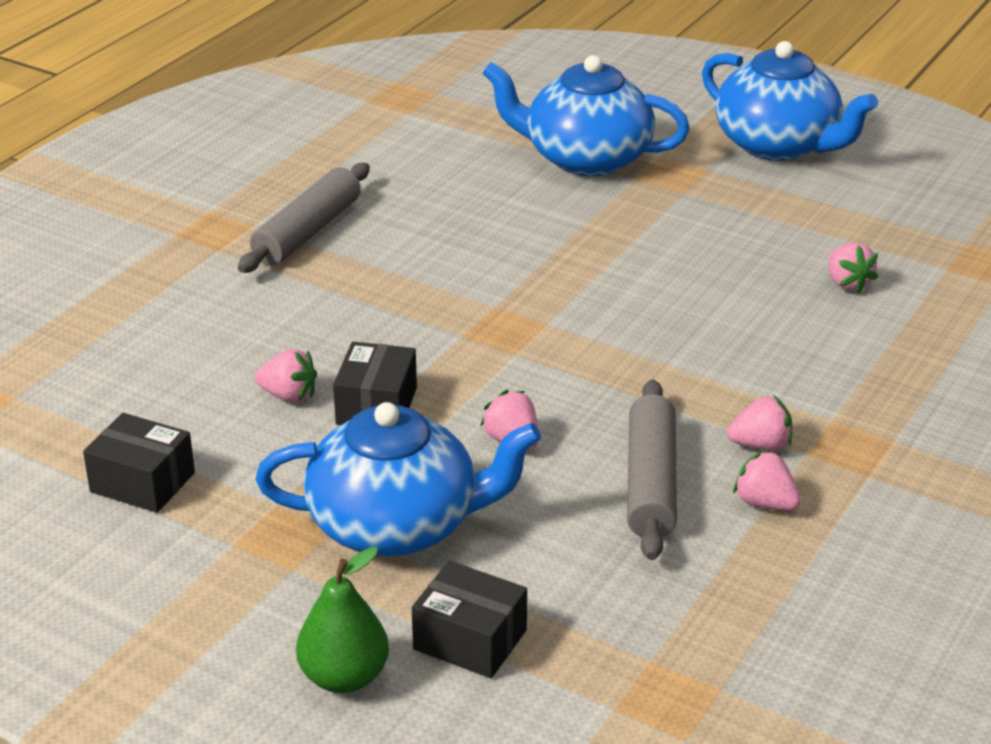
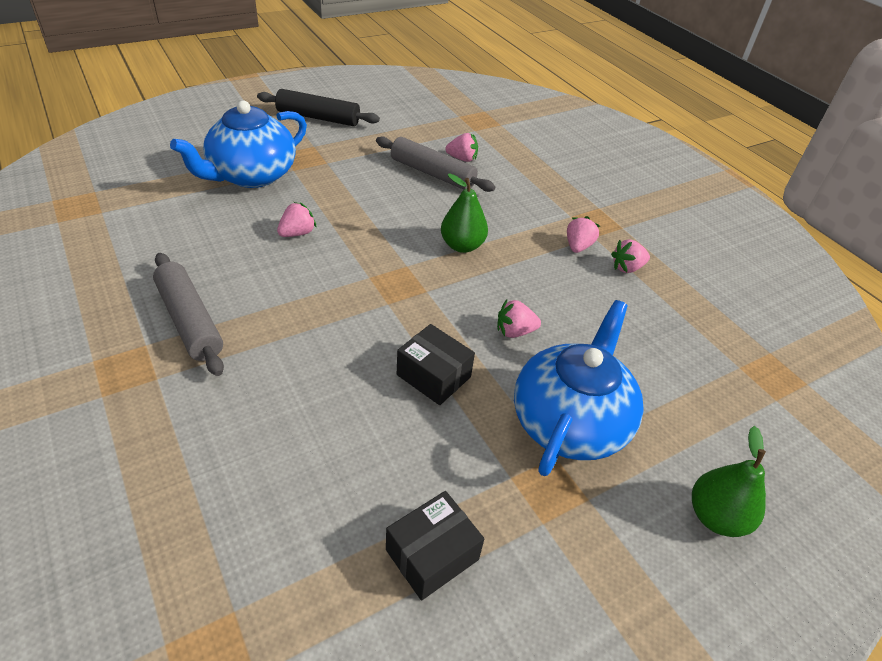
camera: 65 degrees left, 10 degrees up
(289, 395) = (386, 416): pink strawberry -> pink strawberry (297, 233)
(470, 640) = (698, 435): black box -> none
(637, 349) = (462, 246): none -> green pear
(650, 483) = (587, 297): grey rolling pin -> grey rolling pin (432, 173)
(778, 145) = (318, 118): blue teapot -> black rolling pin

